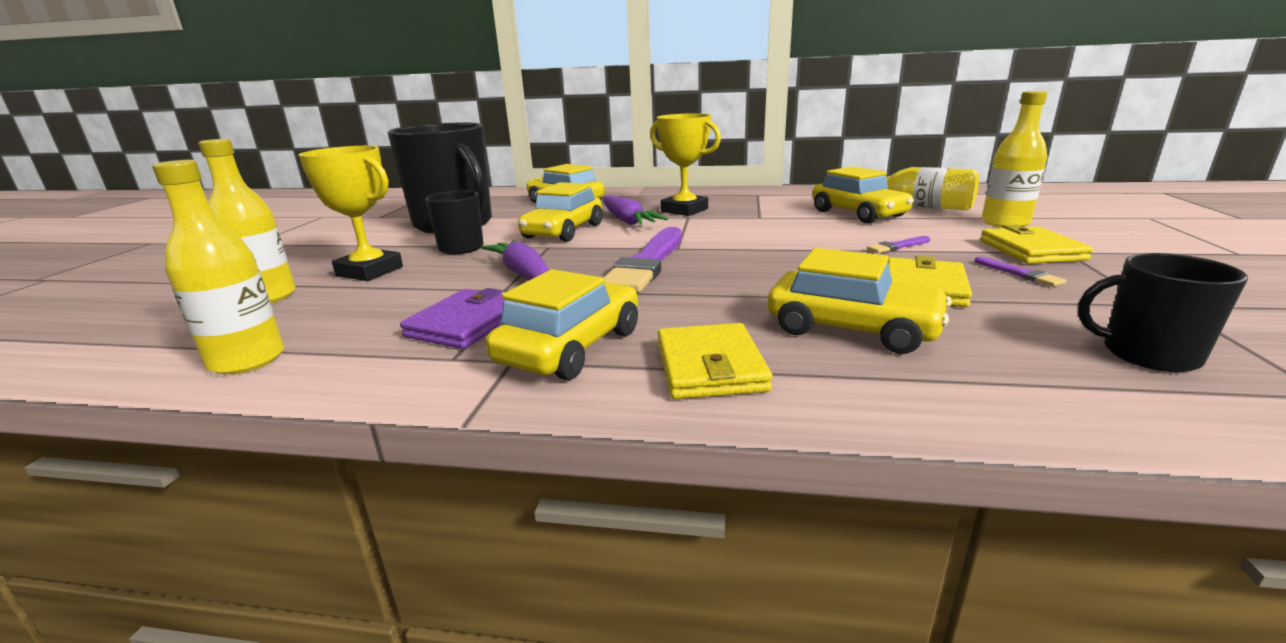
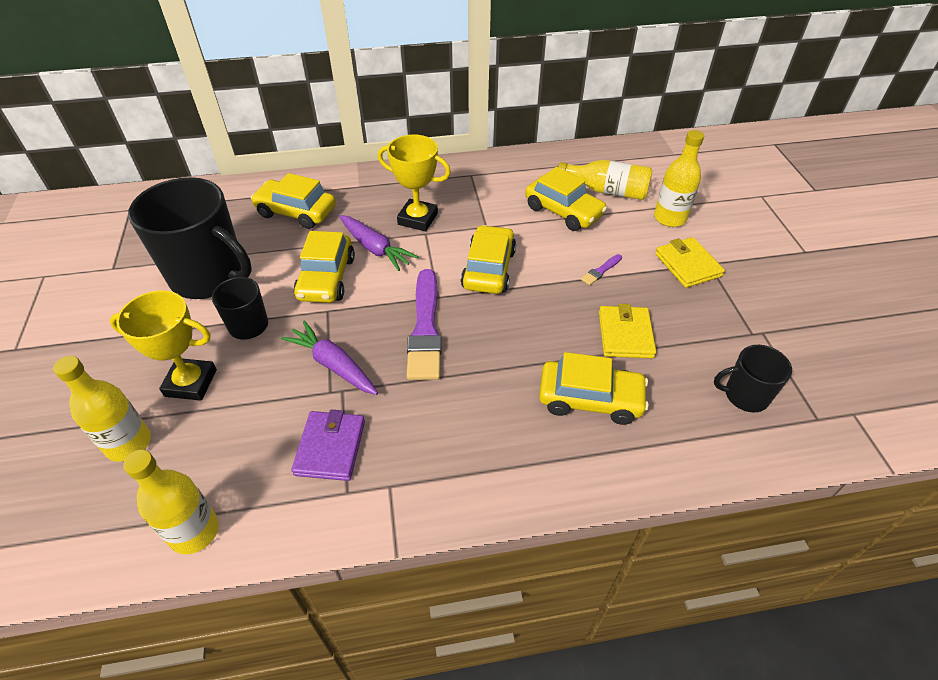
camera: 20 degrees left, 25 degrees up
(570, 347) = (421, 460): yellow car -> yellow car (488, 269)
(710, 367) = (518, 463): yellow wallet -> none
(1019, 274) = (681, 304): purple brush -> none

